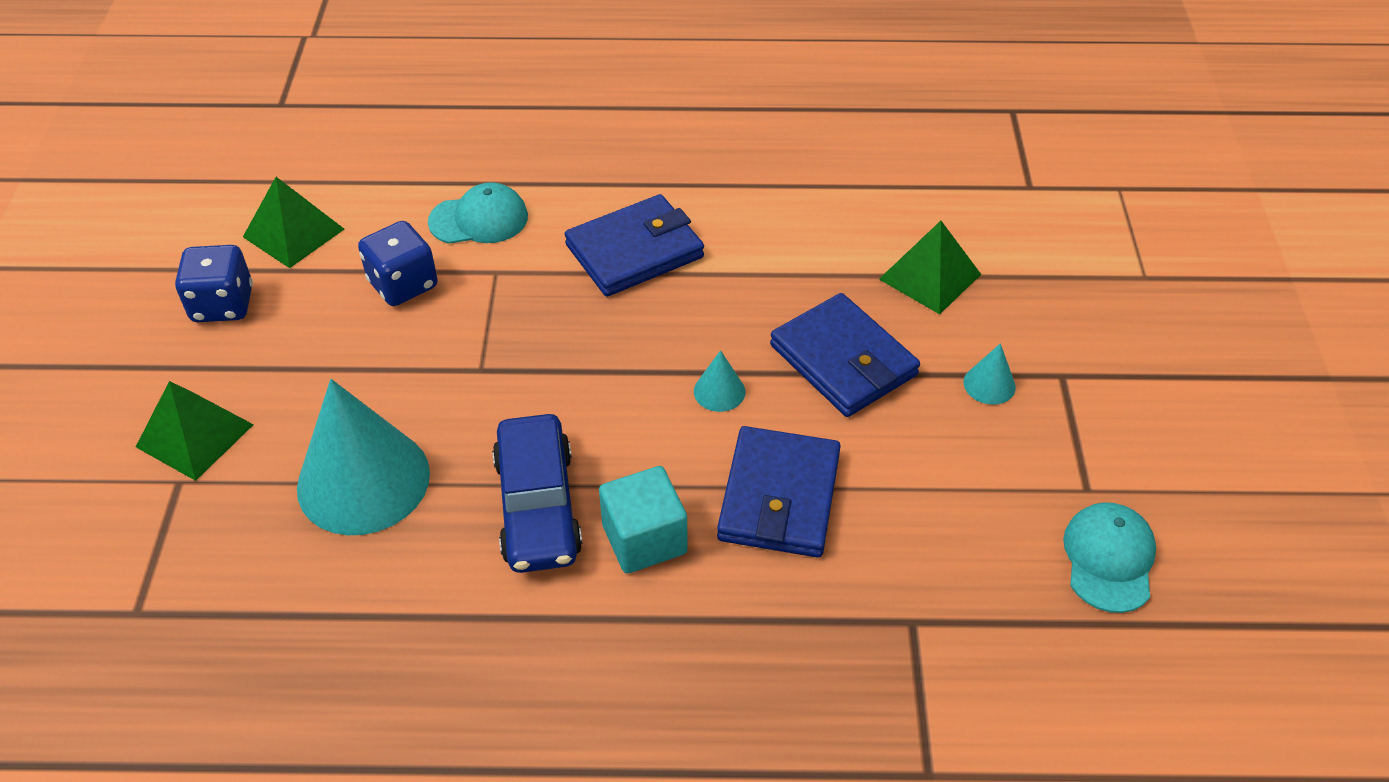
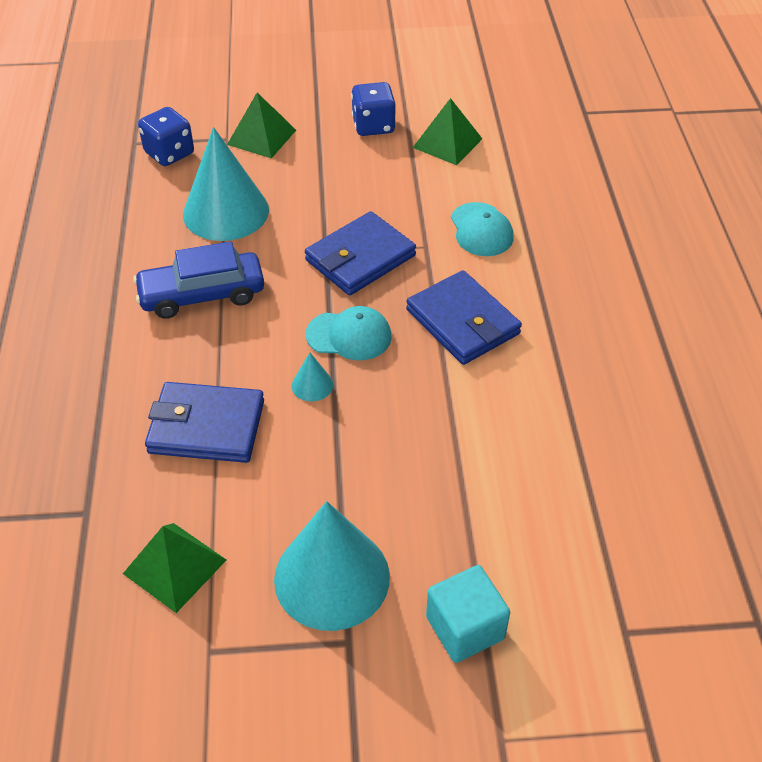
camera: 85 degrees right, 0 degrees up
(403, 284) = (404, 202): blue dice -> blue dice (169, 153)
(644, 539) = (171, 352): turquoise cube -> turquoise cube (465, 628)
(843, 360) = (352, 466): blue wallet -> blue wallet (360, 258)
(929, 276) = (467, 533): green pyramid -> green pyramid (174, 566)
(989, 384) = (332, 577): turquoise cone -> turquoise cone, size x2.39
(1109, 559) = (132, 661): turquoise cap -> turquoise cap (349, 335)

